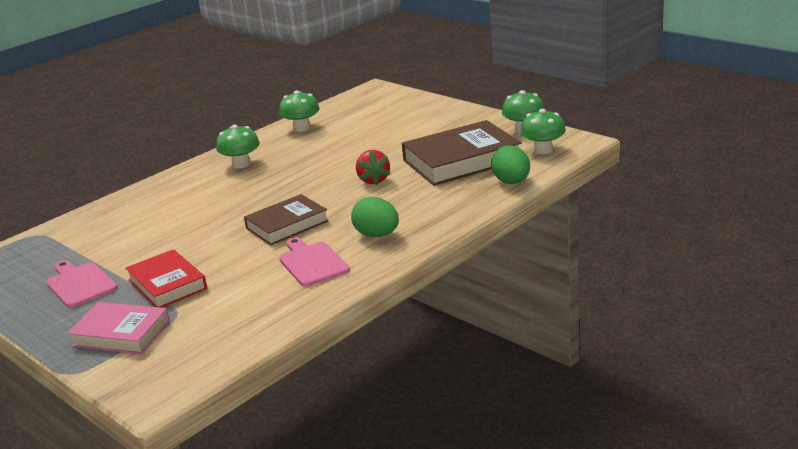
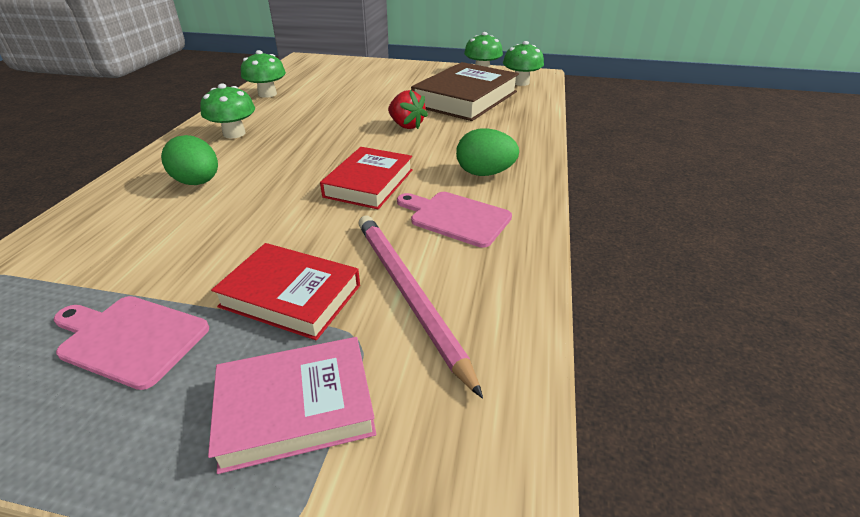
camera: 35 degrees left, 10 degrees up
(226, 300) = (408, 294): none -> pink pencil
(287, 225) = (369, 183): brown book -> red book
(511, 182) = (535, 108): green egg -> green egg (198, 182)

